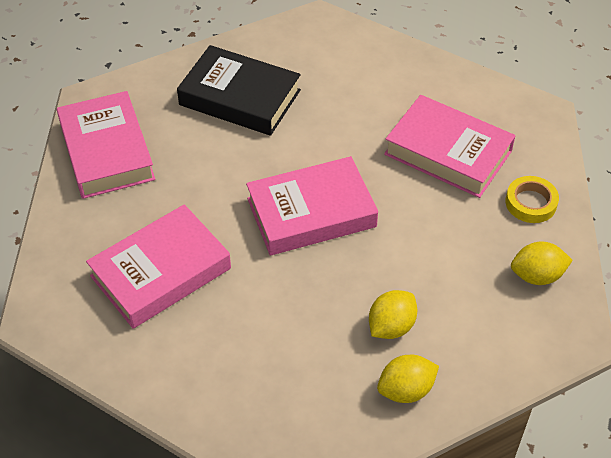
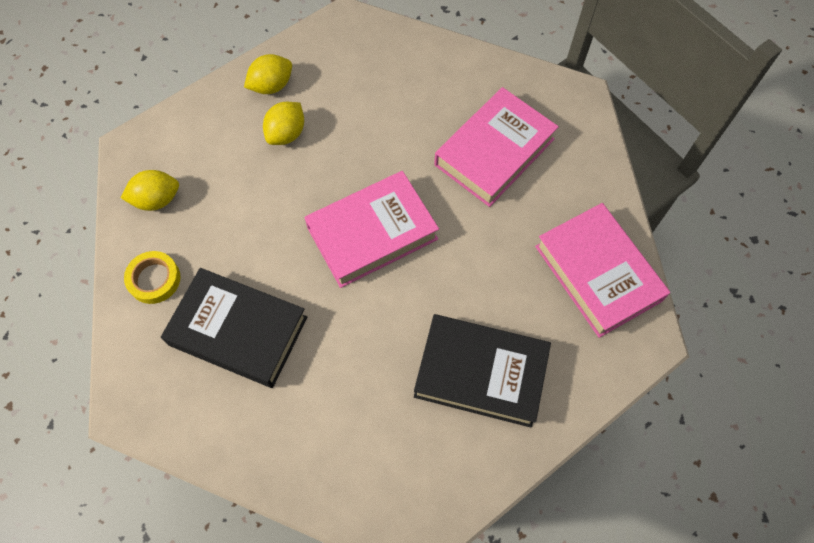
camera: 170 degrees right, 15 degrees up
(448, 152) = (238, 331): pink book -> black book

